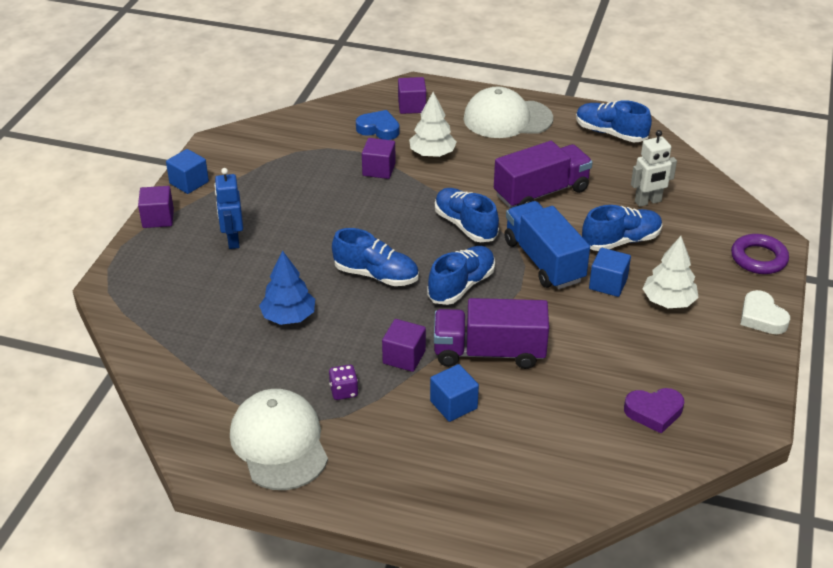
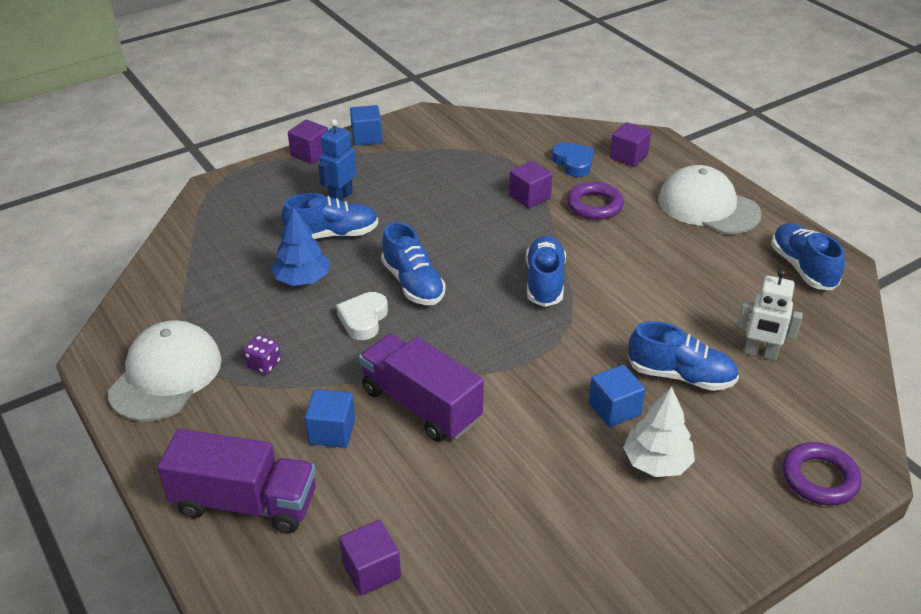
camera: 40 degrees right, 0 degrees up
(404, 357) = (346, 365): purple cube -> purple cube (371, 570)
(432, 154) = (594, 205): white tree -> purple ring
(461, 286) = (473, 332): blue shoe -> blue shoe (332, 234)
(541, 193) = (656, 289): purple truck -> purple truck (245, 503)
(543, 261) = (577, 352): blue truck -> none
(654, 412) = (501, 561): purple heart -> none
(761, 317) = (743, 541): white heart -> white heart (363, 319)

